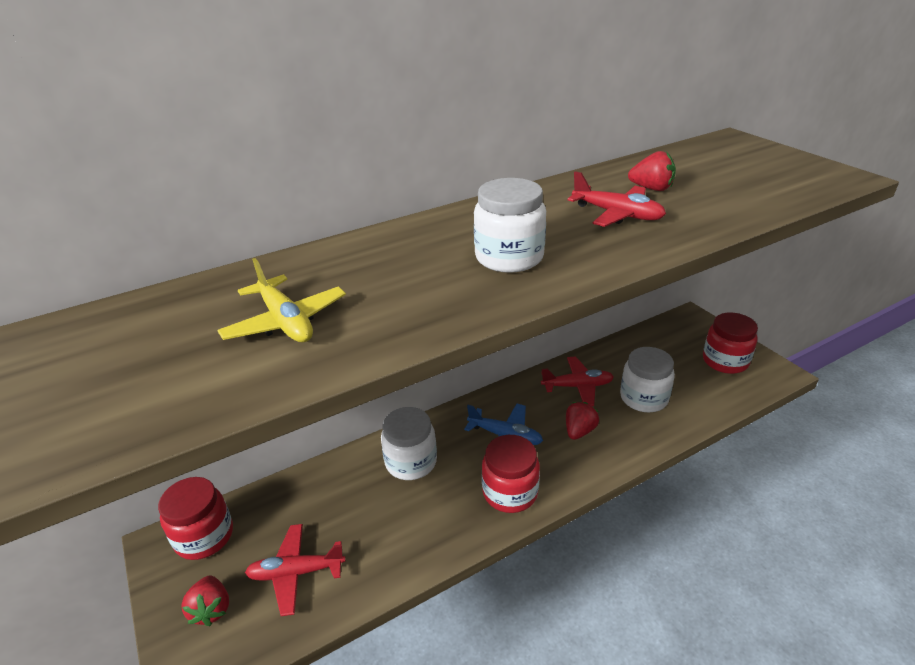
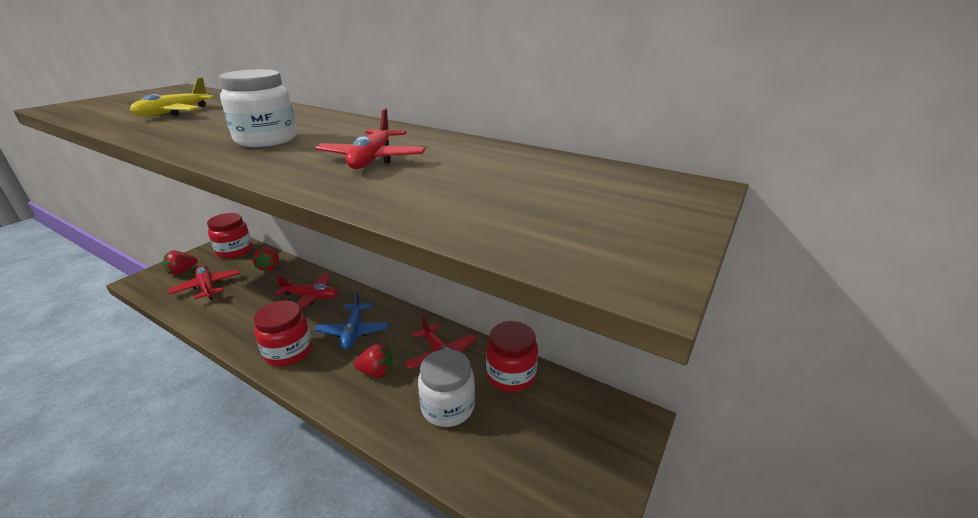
camera: 60 degrees right, 5 degrees down
(411, 462) = (311, 297): white jar -> red plane
(651, 188) = (454, 164): red strawberry -> red strawberry (269, 267)
(725, 361) = (565, 471): red jar -> red jar (511, 375)

